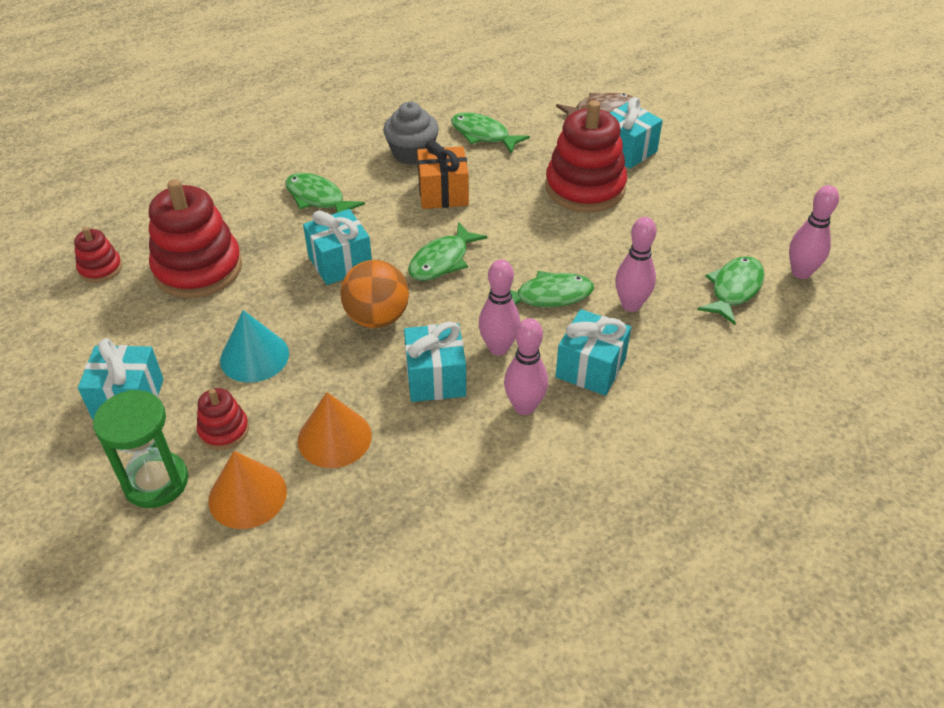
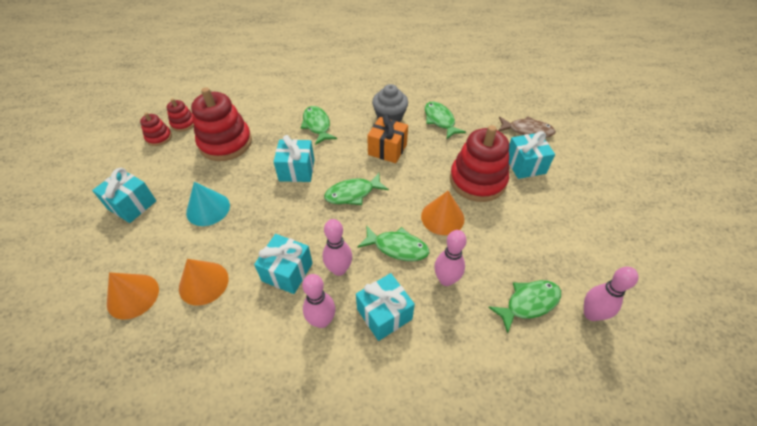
camera: 30 degrees right, 5 degrees up
(156, 482) = (101, 262): green hourglass -> none
(224, 430) = (156, 247): red stacking toy -> red stacking toy (159, 137)
(377, 318) = (288, 215): orange ball -> none
(575, 243) = (442, 217): none -> orange cone

